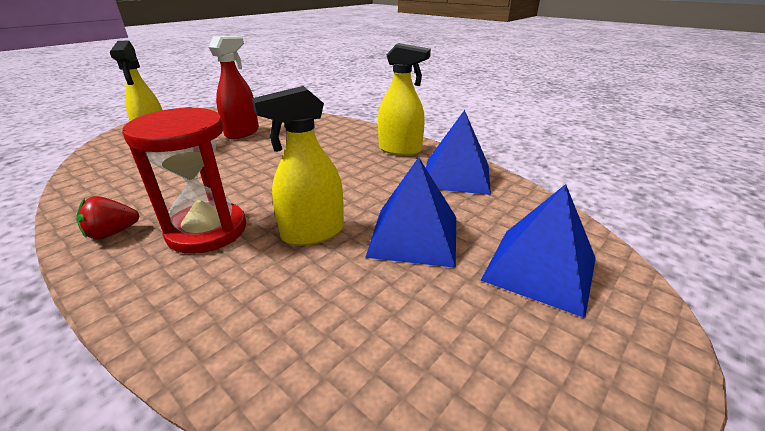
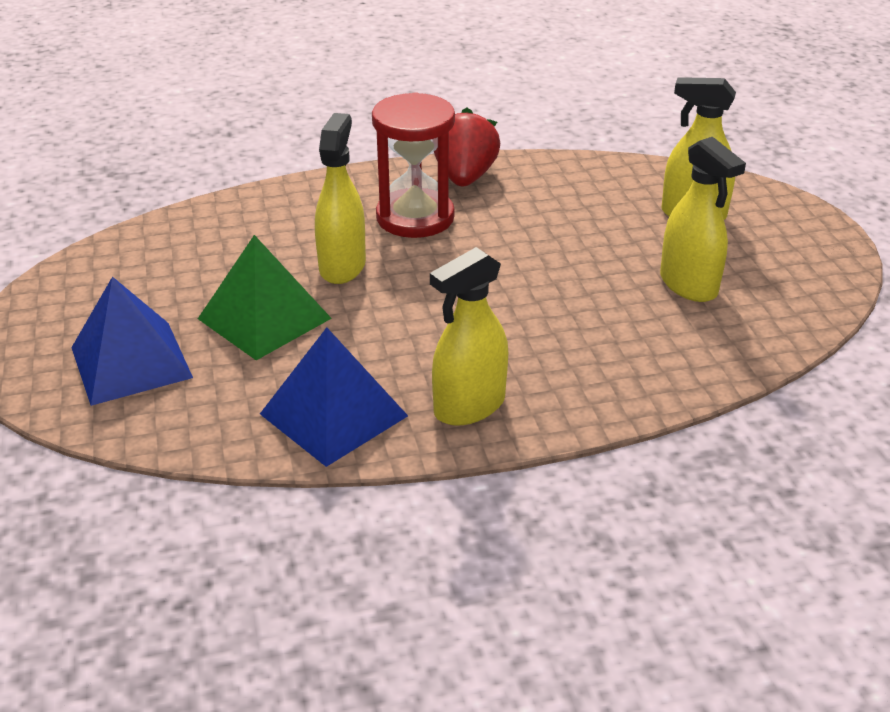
camera: 125 degrees right, 5 degrees up
(113, 233) = (465, 177): red strawberry -> red strawberry, size x1.66
(242, 132) = (688, 285): red spray bottle -> yellow spray bottle
(414, 235) = (264, 318): blue pyramid -> green pyramid

